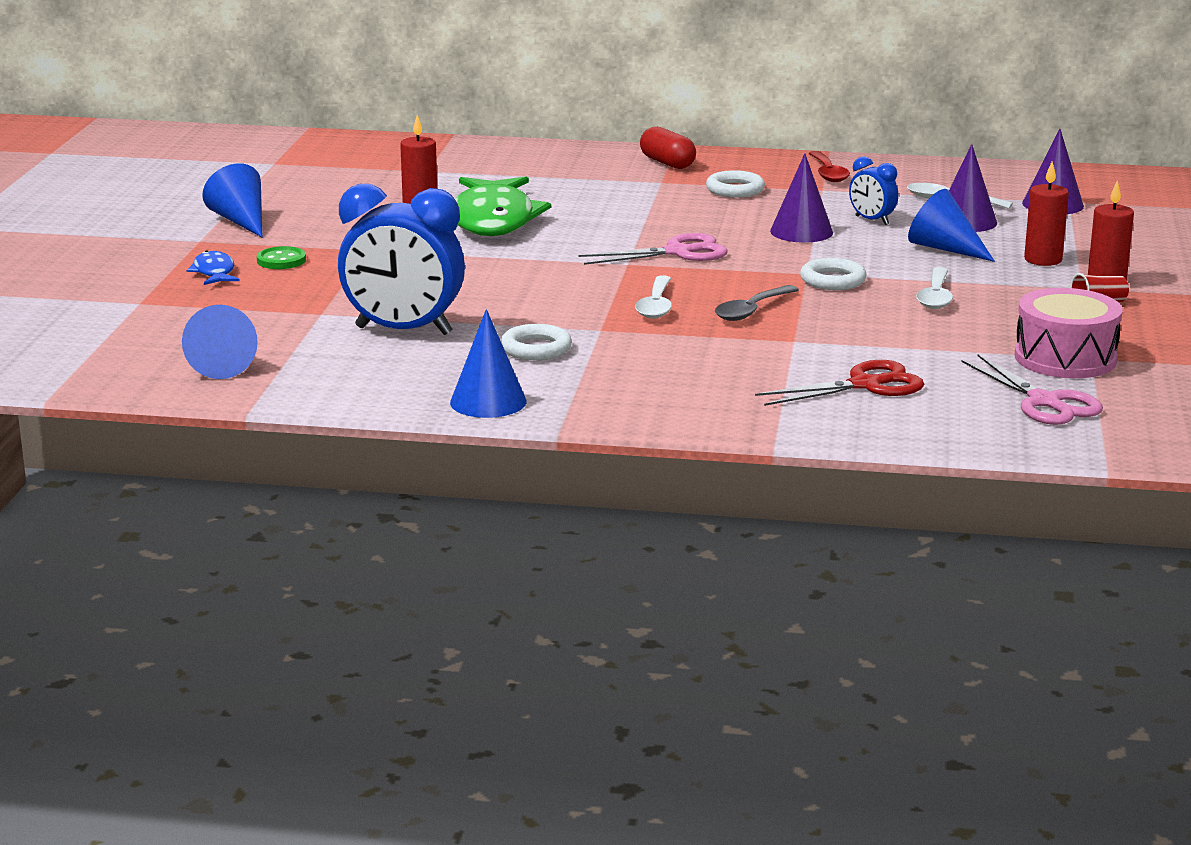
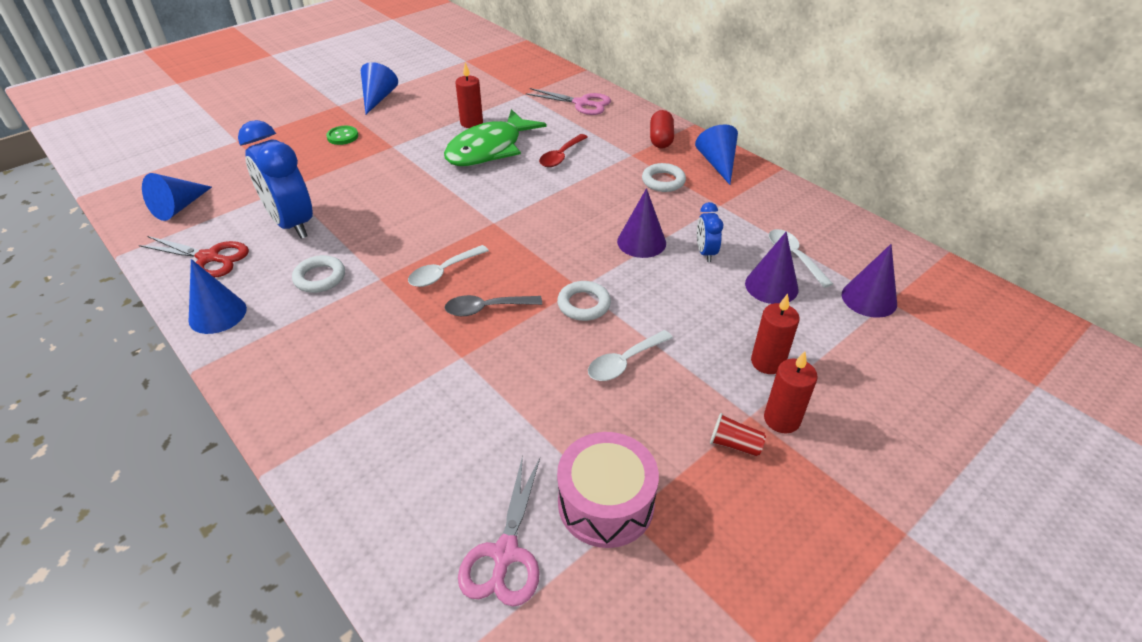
camera: 40 degrees right, 20 degrees up
(214, 272) = (302, 132): blue fish -> none
(678, 252) = (537, 226): pink scissors -> pink scissors (581, 103)
(828, 173) = (747, 190): red spoon -> red spoon (561, 156)
(865, 385) = (423, 439): red scissors -> red scissors (209, 258)
(945, 248) = (711, 309): blue cone -> blue cone (717, 163)

